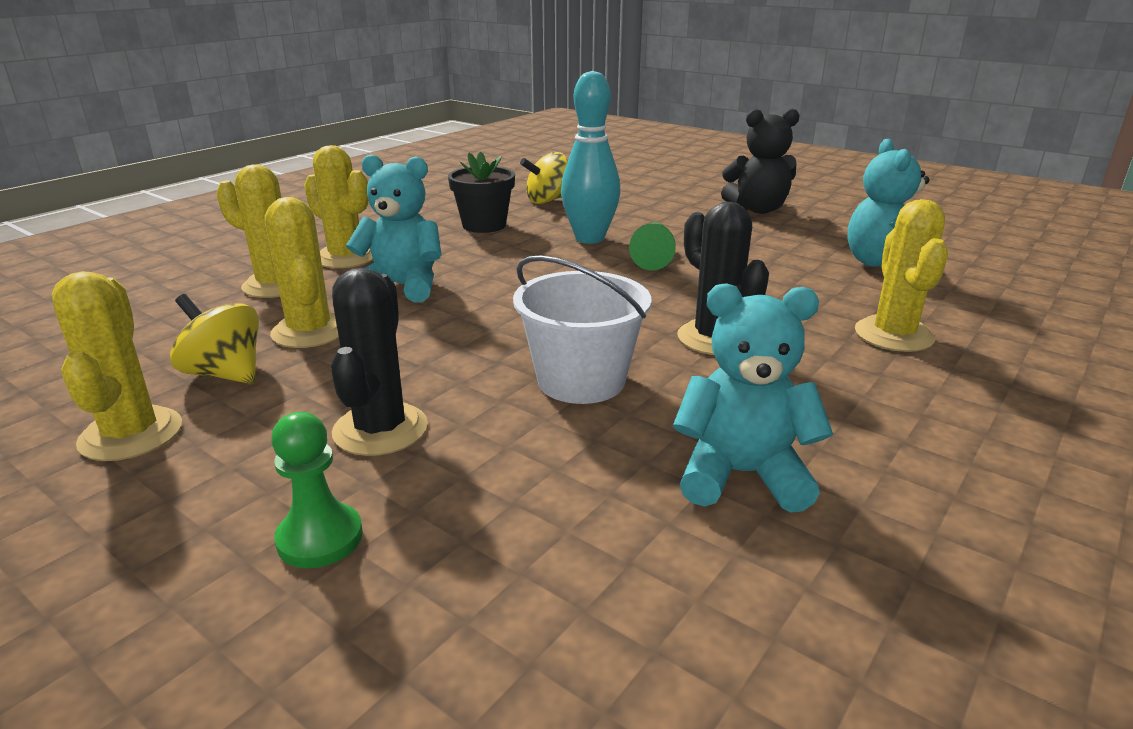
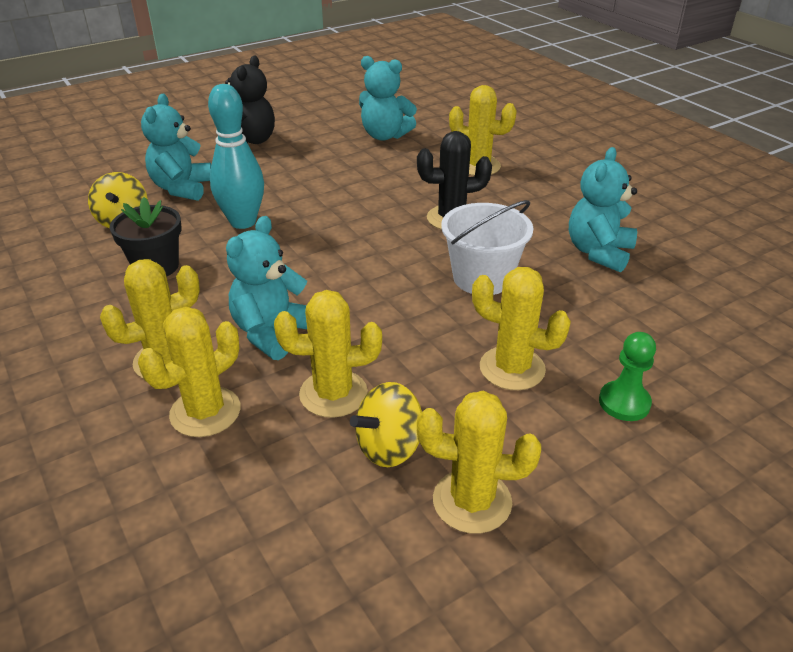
camera: 70 degrees left, 10 degrees up
(380, 429) = (512, 368): black cactus -> yellow cactus
(626, 206) = (182, 188): none -> turquoise teddy bear
(652, 258) = (308, 206): green pawn -> none

